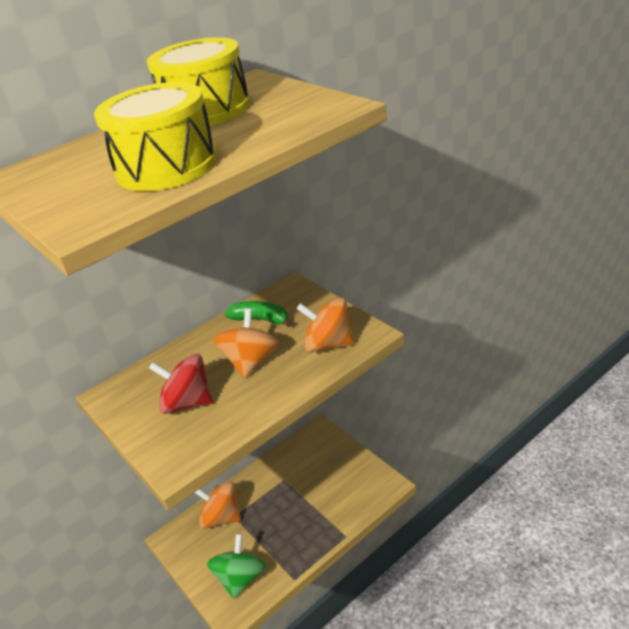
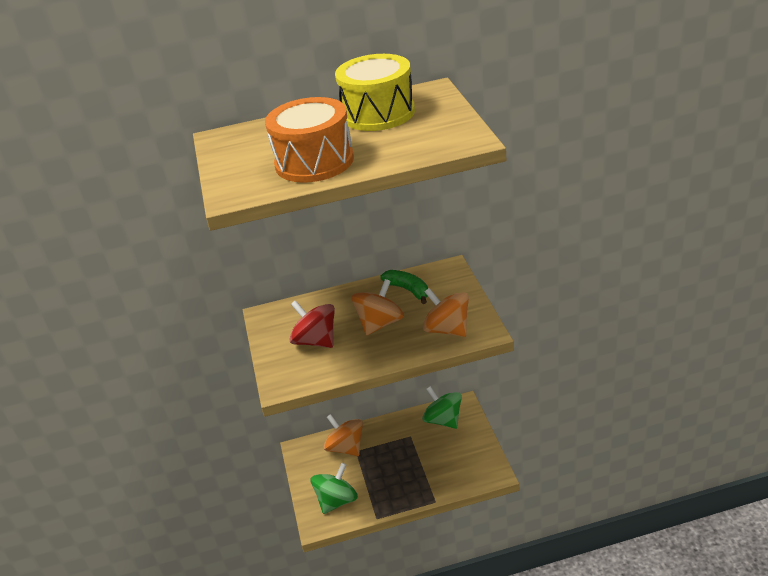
camera: 25 degrees right, 0 degrees up
(167, 166) = (314, 162): yellow drum -> orange drum
(308, 452) = (443, 420): none -> green spinning top

